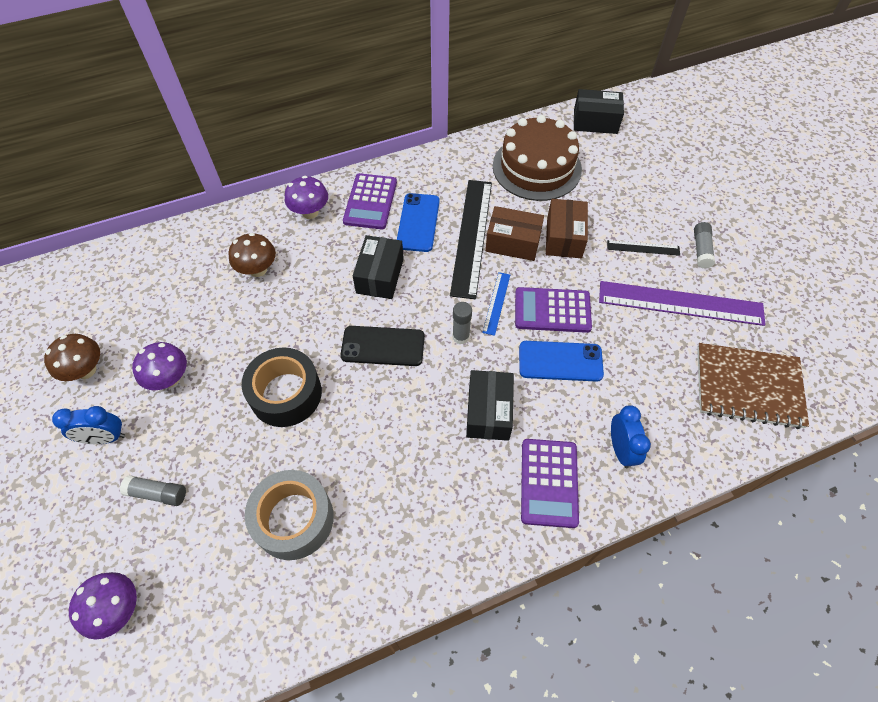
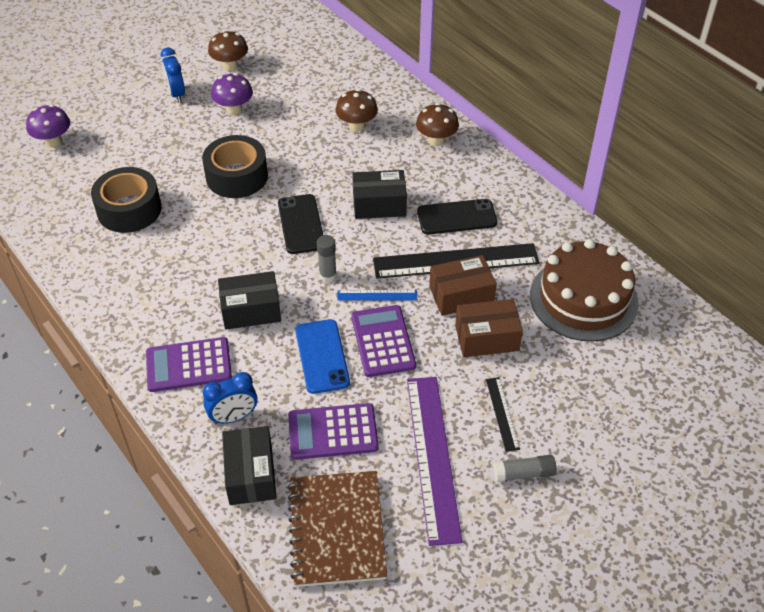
camera: 75 degrees right, 10 degrees down
(157, 493) = (138, 133): grey glue stick -> none
(294, 519) = (129, 209): grey tape -> black tape
(310, 212) = (436, 140): purple mushroom -> brown mushroom
(370, 202) = (468, 177): purple calculator -> purple calculator (333, 432)
(418, 222) = (457, 217): blue phone -> black phone
(513, 242) = (461, 295): brown box -> brown box turned 75 degrees clockwise
(595, 121) = (695, 344): black box -> black box (251, 474)

